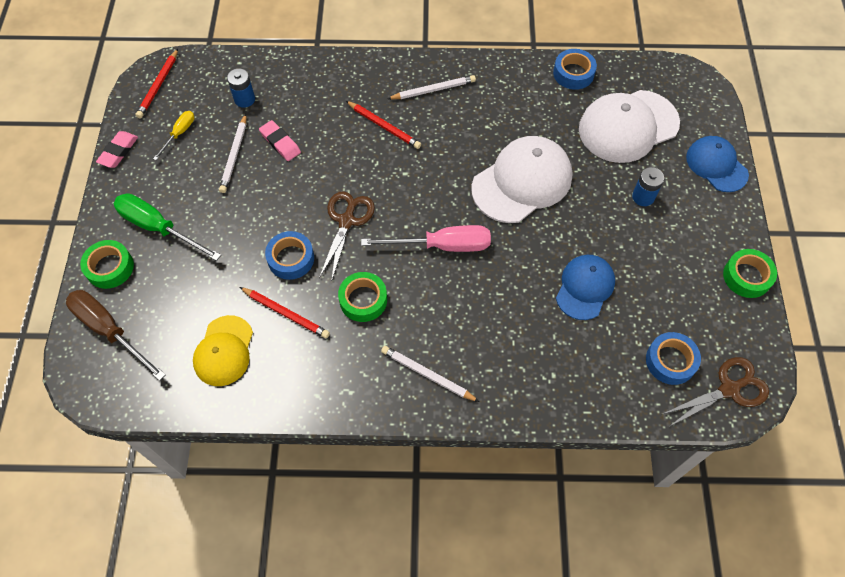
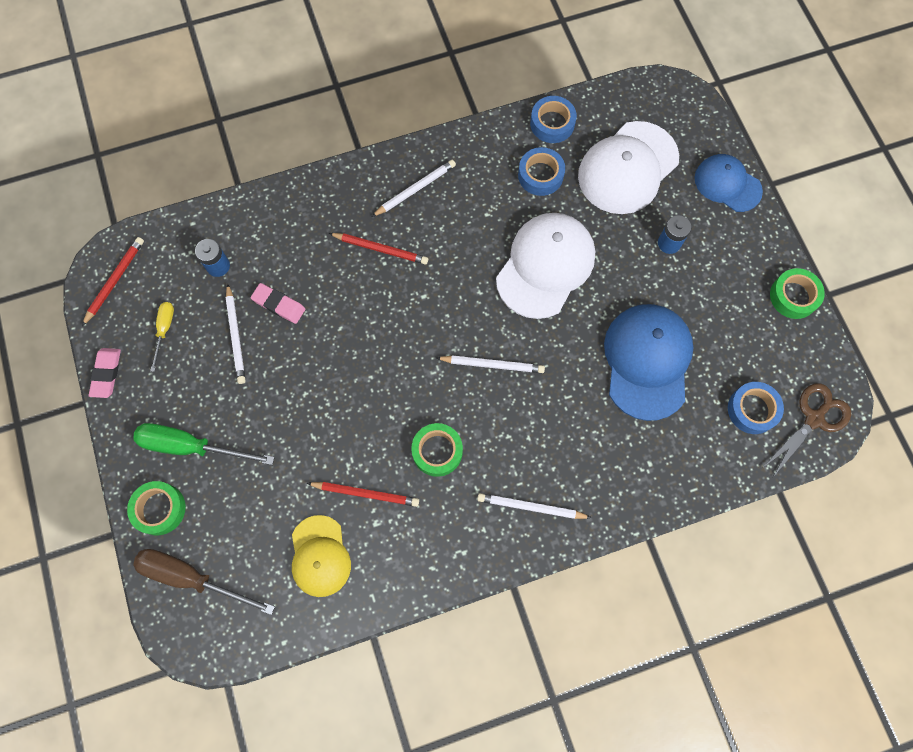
camera: 20 degrees left, 10 degrees up
(158, 86) = (115, 280): red pencil -> red pencil turned 150 degrees counterclockwise
(291, 259) = (345, 432): blue tape -> blue tape (540, 175)
(346, 221) = (385, 370): brown scissors -> none
(442, 246) = (492, 365): pink screwdriver -> white pencil
(585, 287) = (647, 361): blue cap -> blue cap, size x1.61

